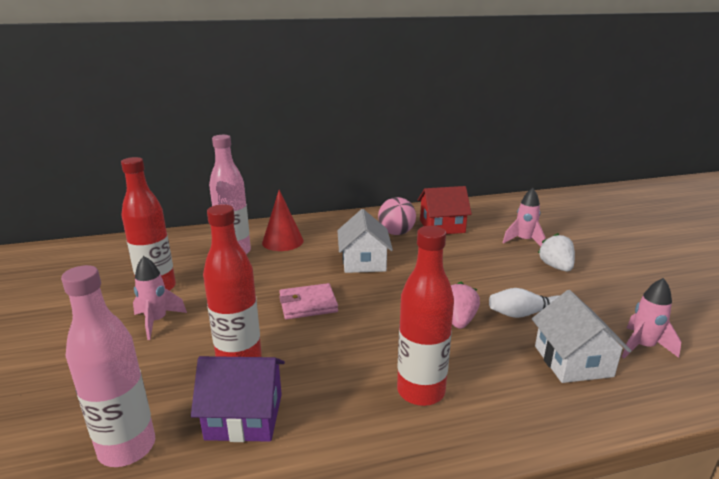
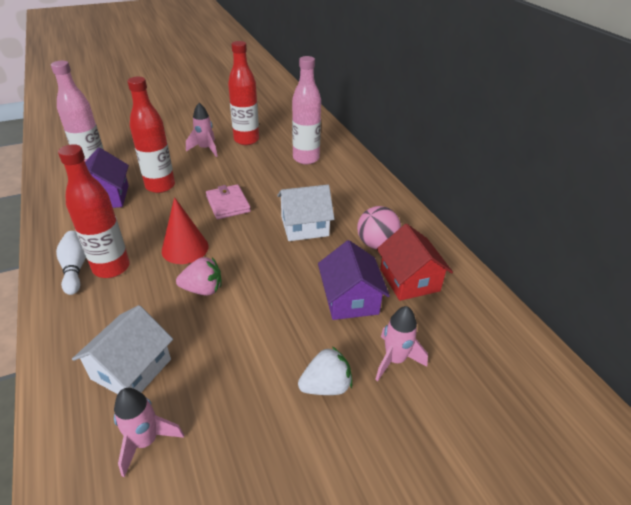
camera: 80 degrees right, 15 degrees up
(282, 241) = (333, 177): red cone -> red cone (185, 248)
(465, 250) = (350, 299): none -> purple house
(524, 314) = (214, 340): white bowling pin -> white bowling pin (75, 268)
(573, 361) = (131, 369): white house -> white house turned 45 degrees counterclockwise

